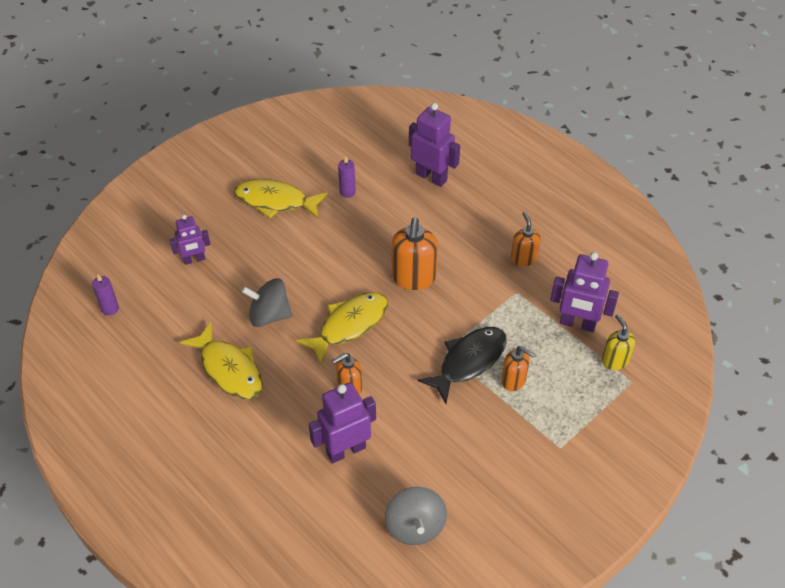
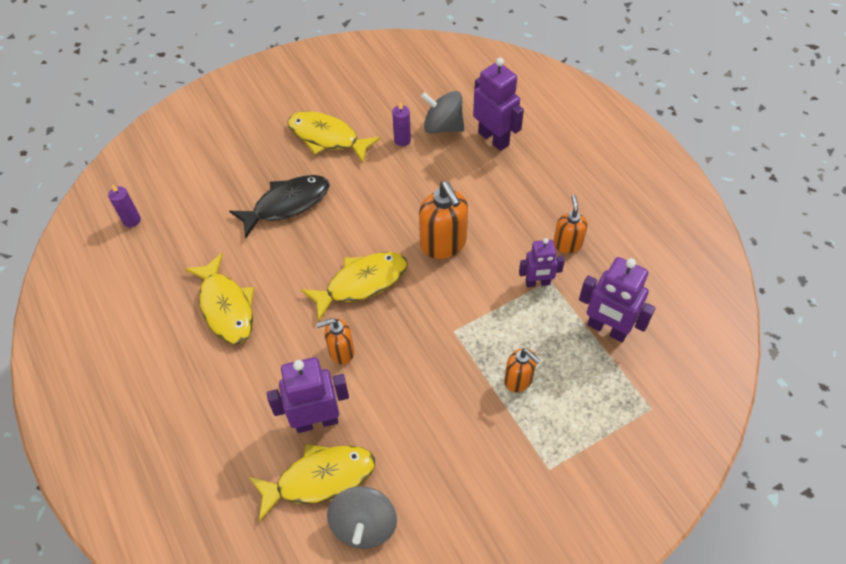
camera: 15 degrees right, 5 degrees up
(194, 260) = (228, 184): purple robot -> purple robot (537, 283)
(269, 315) = (284, 257): grey spinning top -> grey spinning top (443, 126)
(364, 497) = (320, 479): none -> yellow fish
(413, 278) = (443, 244): orange soap dispenser -> orange soap dispenser turned 45 degrees counterclockwise
(469, 361) = (476, 348): black fish -> black fish (287, 204)
(614, 360) = (638, 380): yellow soap dispenser -> none

